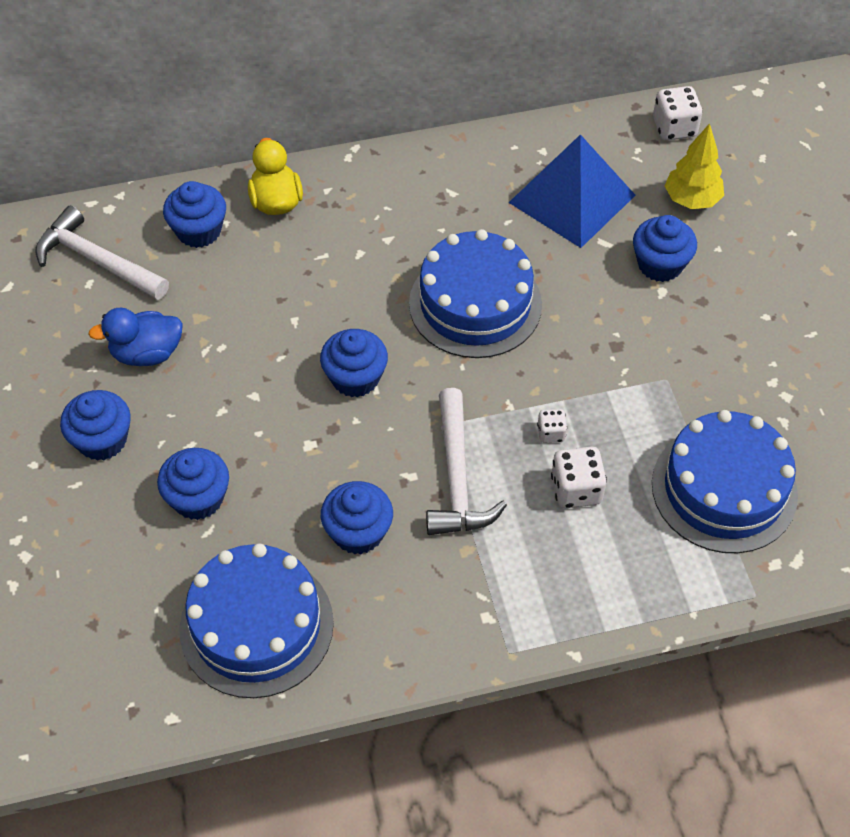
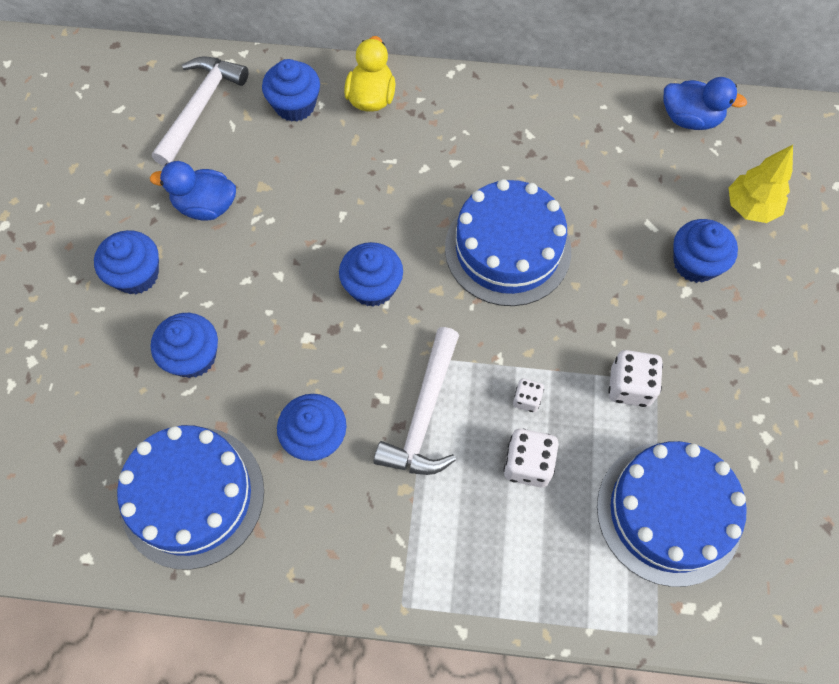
camera: 20 degrees right, 10 degrees up
(97, 261) = (200, 108): white hammer -> white hammer turned 60 degrees clockwise
(572, 198) = (637, 173): blue pyramid -> none
(602, 135) = (690, 119): none -> blue duck
(674, 128) = (761, 131): white dice -> white dice (630, 386)

